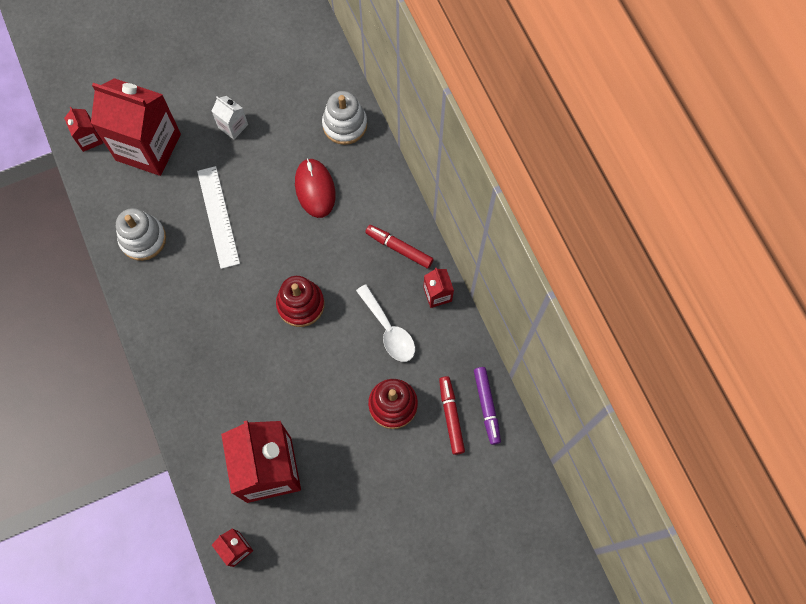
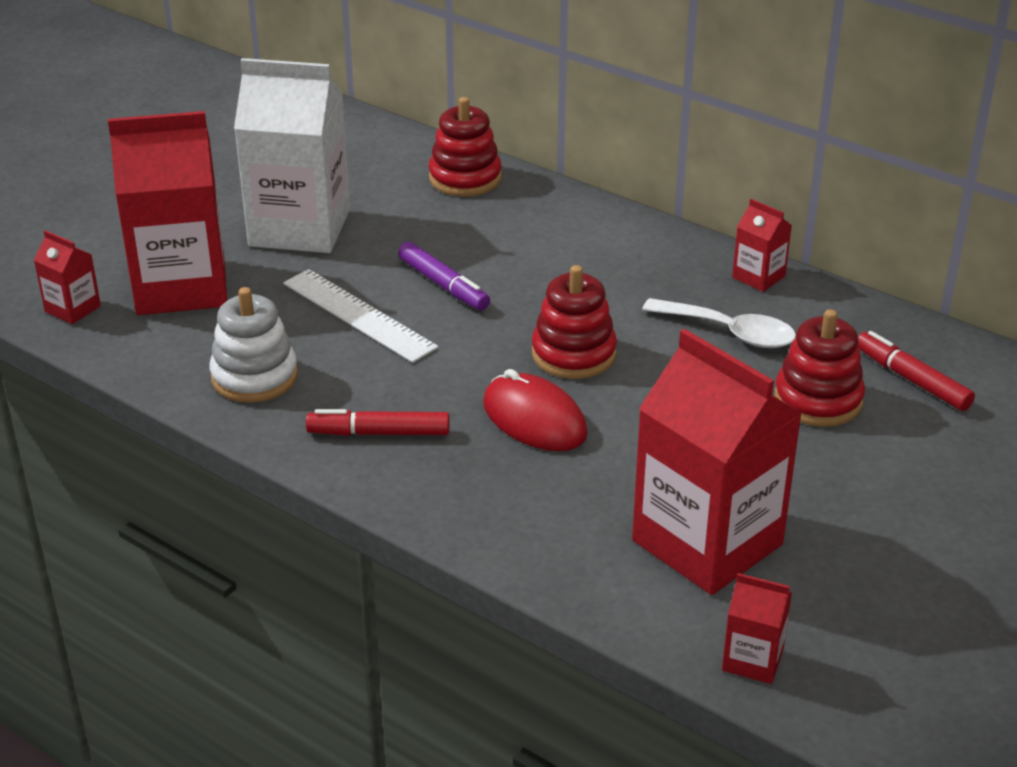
camera: 30 degrees left, 35 degrees down
(233, 126) = (300, 228): white carton -> white carton, size x2.29
(315, 189) = (481, 244): red mouse -> red mouse (534, 419)
(345, 125) = (465, 178): white stacking toy -> red stacking toy
(399, 248) = (659, 255): red marker -> red marker (379, 433)
(486, 406) = (947, 352): purple marker -> purple marker (443, 285)

